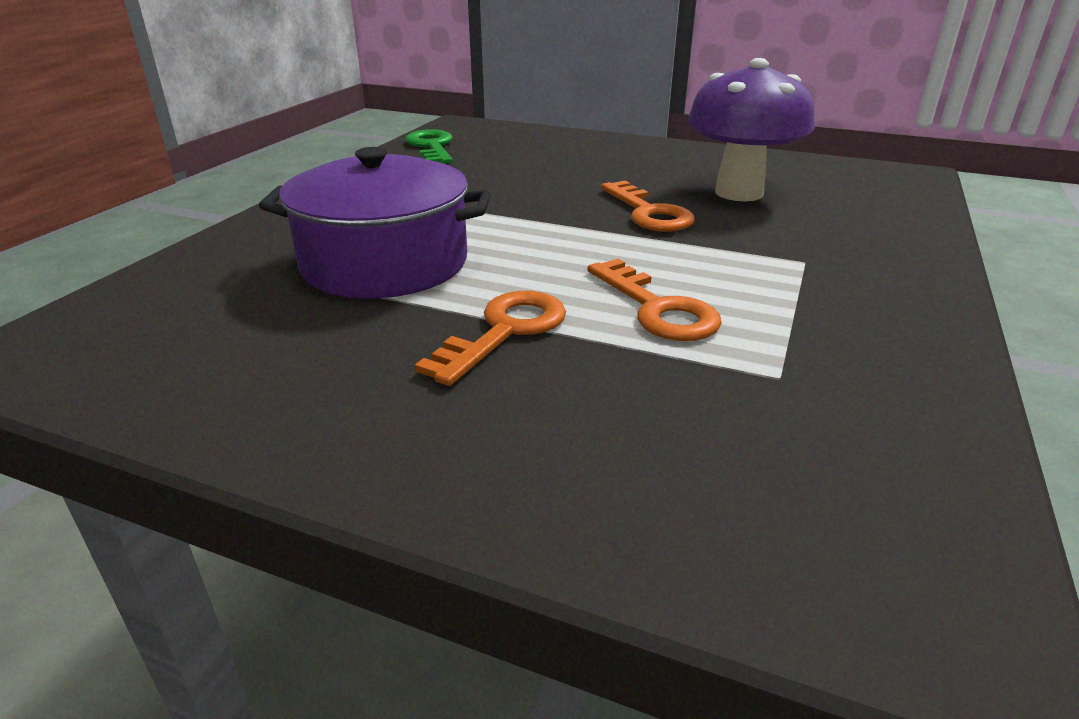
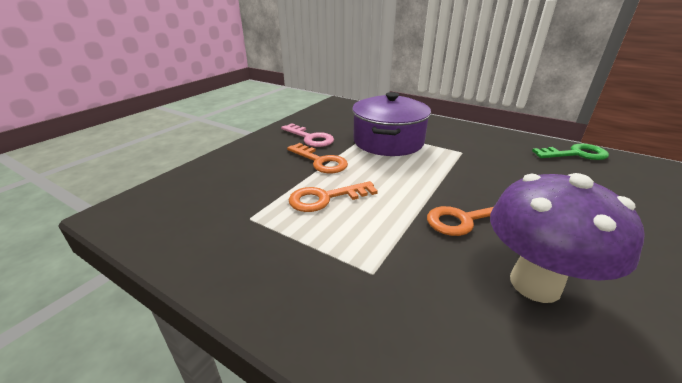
camera: 100 degrees right, 0 degrees up
(356, 364) = (310, 138): none -> pink key

